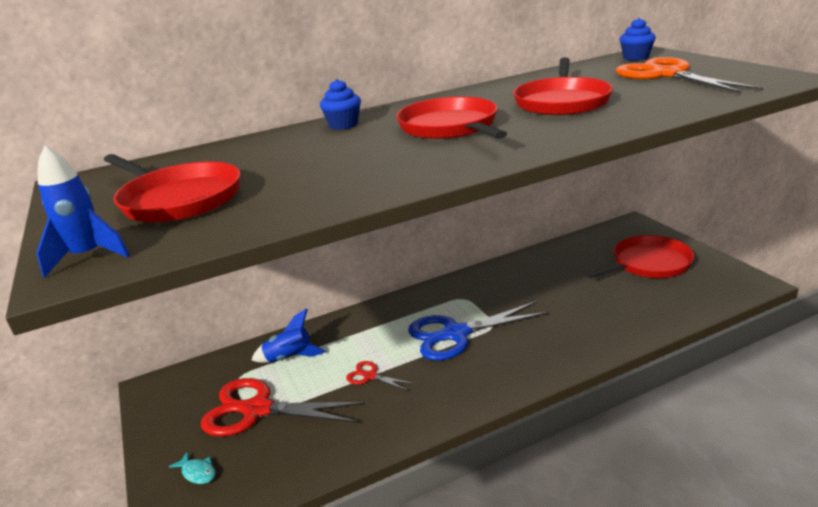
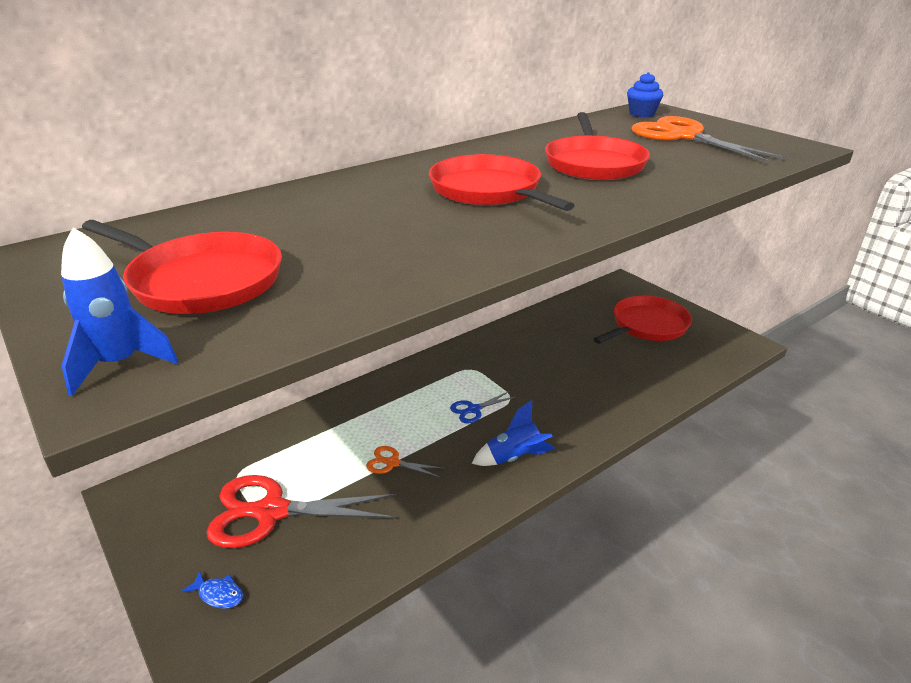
camera: 15 degrees left, 5 degrees up
(197, 472) = (218, 594): turquoise fish -> blue fish
(290, 358) = (293, 447): blue rocket -> blue rocket (514, 457)
(343, 125) = (361, 183): blue cupcake -> none
(370, 376) = (392, 463): red scissors -> orange scissors
(456, 334) = (474, 409): blue scissors -> blue scissors, size x0.46

